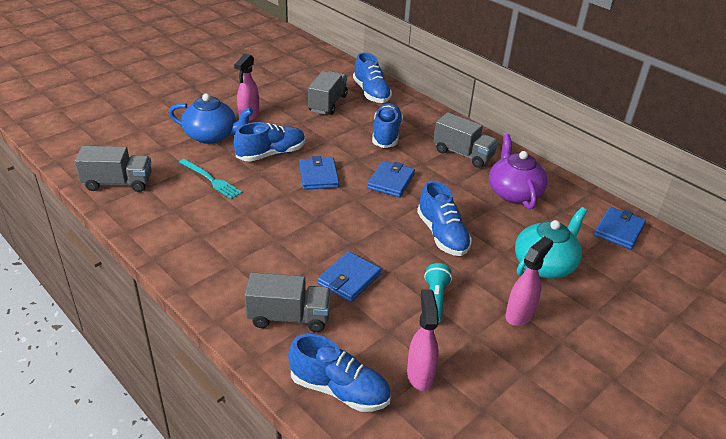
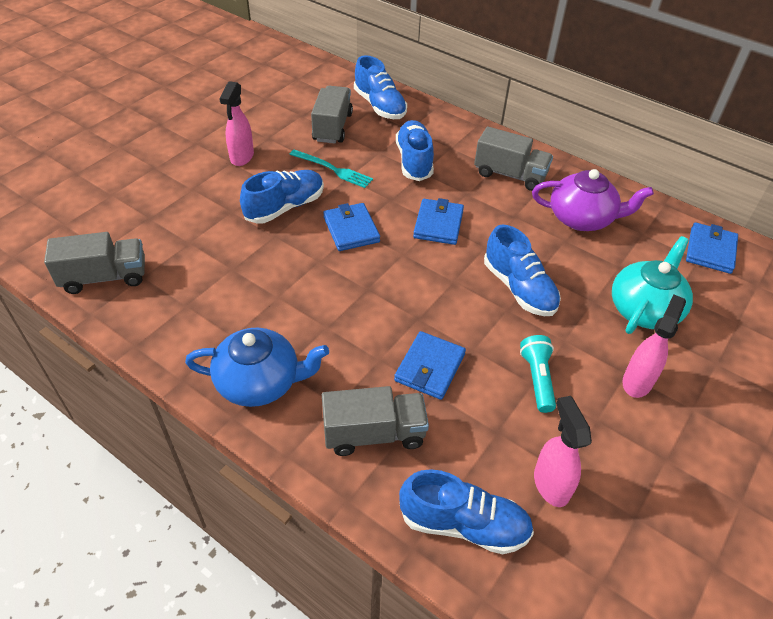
camera: 10 degrees left, 10 degrees up
(211, 180) = (221, 254): turquoise fork -> turquoise fork (333, 169)
(212, 136) = (204, 192): blue teapot -> blue teapot (260, 382)
(513, 193) = (582, 219): purple teapot -> purple teapot turned 120 degrees clockwise

